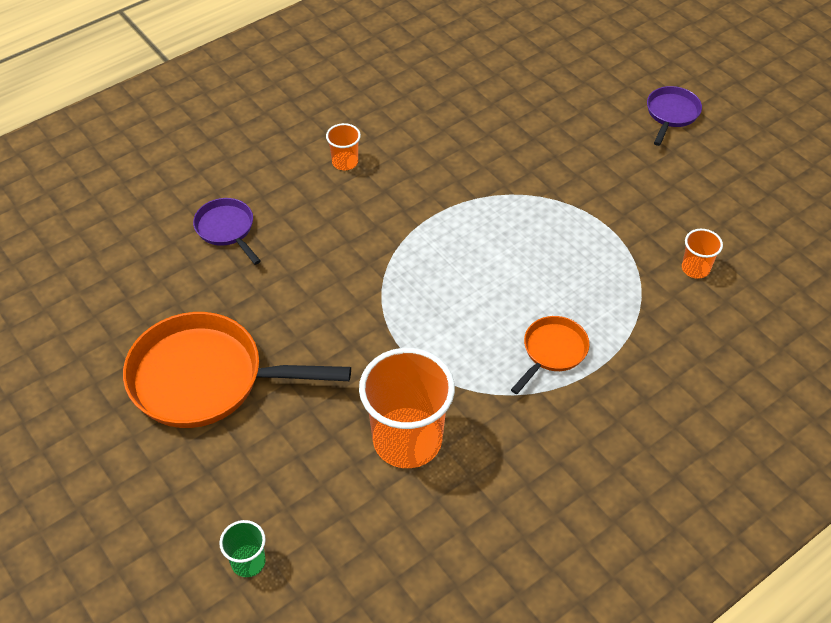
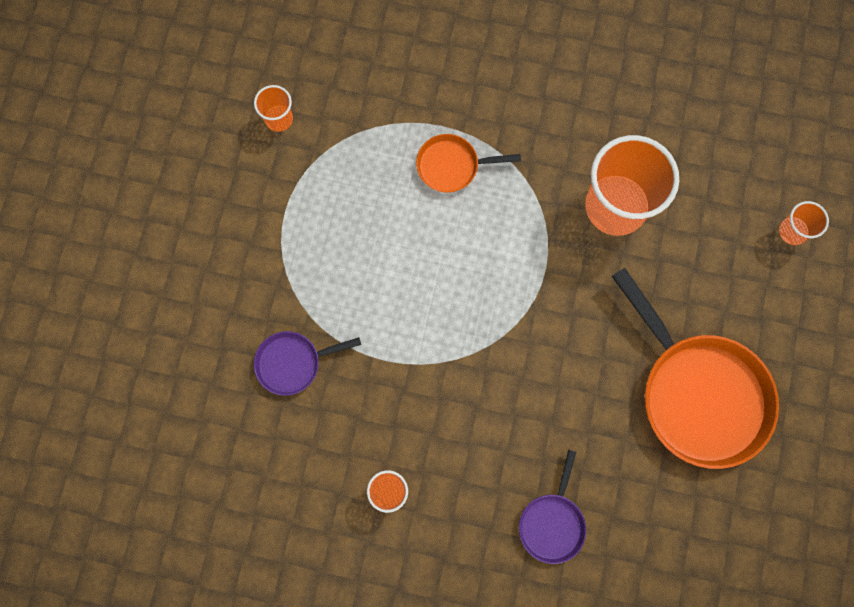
camera: 130 degrees left, 25 degrees up
(248, 562) = (793, 231): green cup -> orange cup
(671, 114) = (92, 251): purple pan -> purple pan (293, 363)

